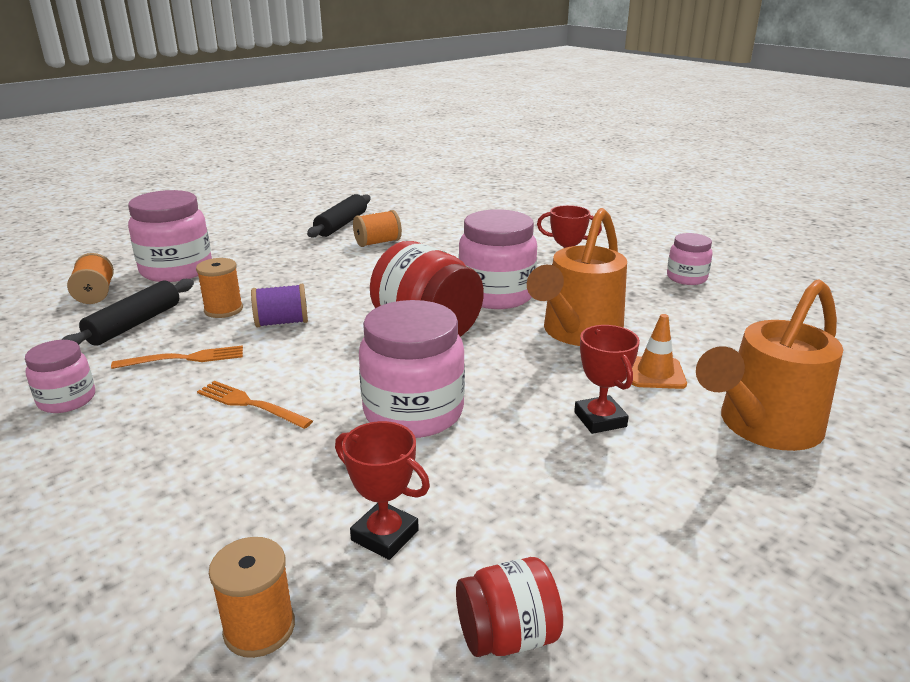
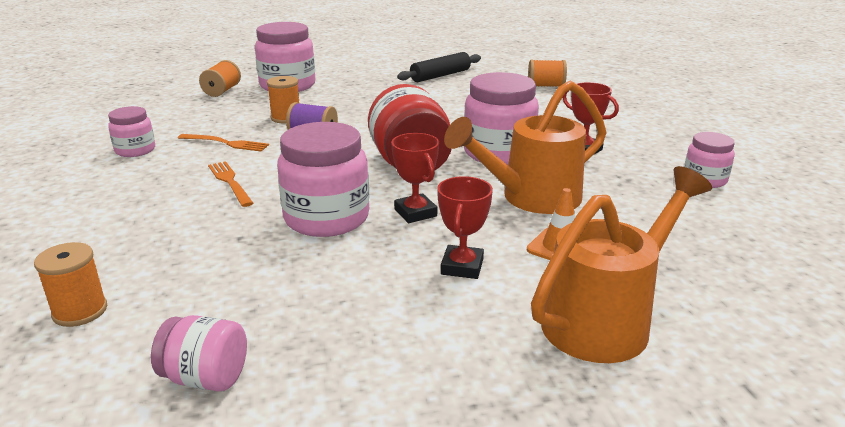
camera: 30 degrees right, 0 degrees up
(134, 324) = (222, 115): black rolling pin -> none
(378, 242) = (452, 94): orange spool -> orange spool (545, 86)
(385, 535) = (210, 288): red trophy -> red trophy (415, 213)
(507, 636) = (206, 378): red jar -> pink jar
(762, 427) = (605, 320): orange watering can -> orange watering can turned 150 degrees clockwise

